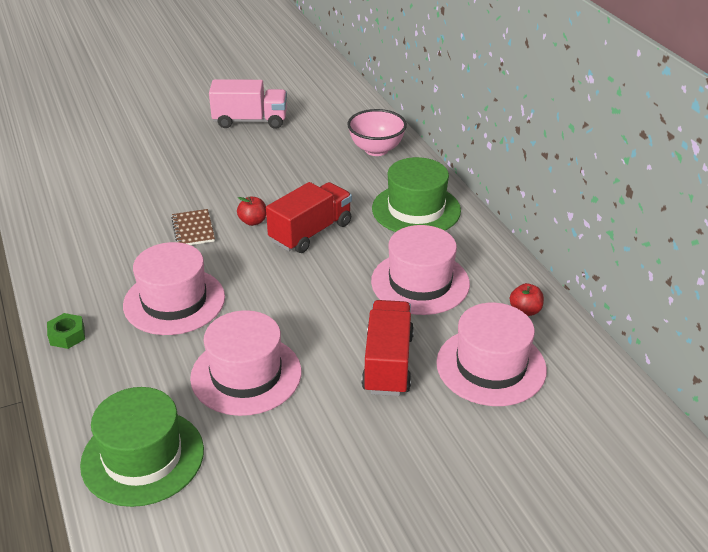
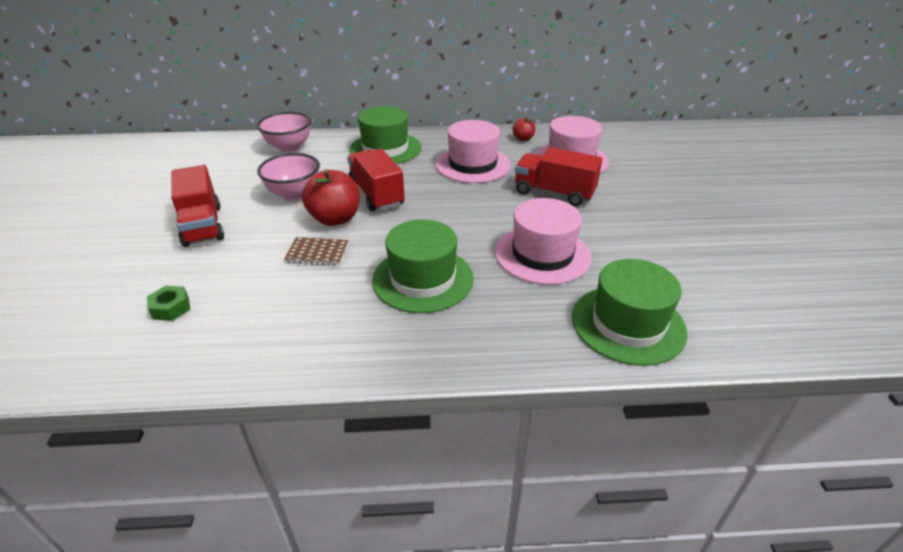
camera: 70 degrees left, 0 degrees up
(67, 335) = (435, 359): green nut -> green nut (171, 308)
(174, 301) = (423, 279): pink hat -> green hat
(210, 158) = (202, 225): none -> red truck
(250, 121) = (164, 194): pink truck -> none
(253, 221) = (335, 219): red apple -> red apple, size x1.93
(285, 184) = (294, 194): none -> pink bowl

